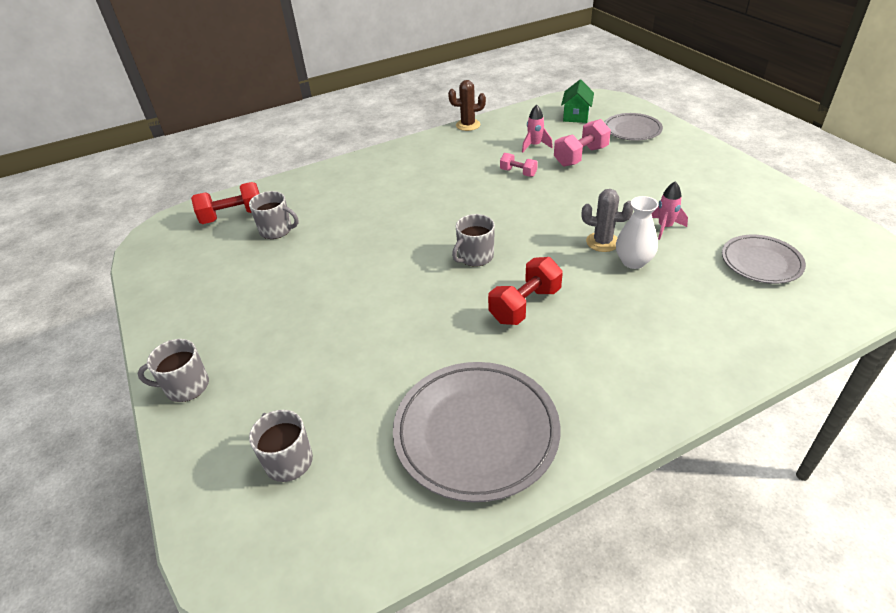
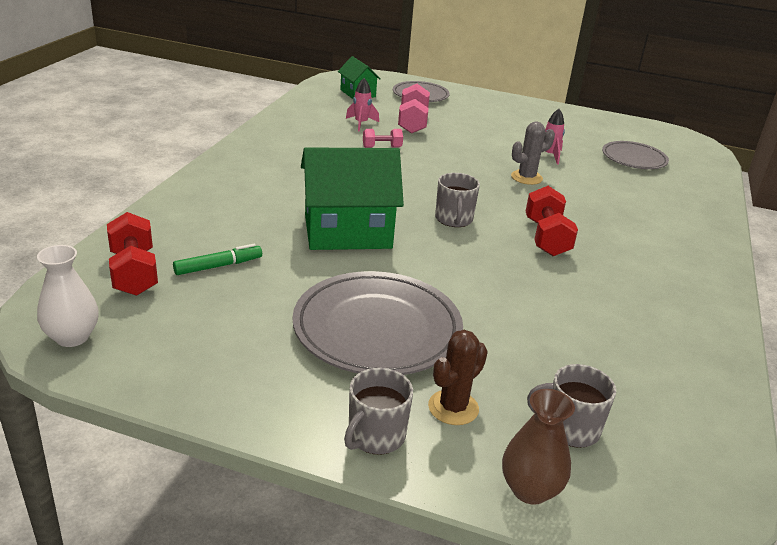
camera: 50 degrees left, 10 degrees down
(201, 480) = (530, 489): none -> brown vase
(233, 216) = (134, 273): red dumbbell -> red dumbbell turned 45 degrees counterclockwise
(277, 230) = (218, 266): grey mug -> green marker
(384, 236) = (347, 232): none -> green house
(468, 125) = (269, 120): brown cactus -> brown cactus (453, 408)
(476, 433) = (654, 331): grey plate -> grey plate (377, 329)
(633, 261) = (566, 183): white vase -> white vase (72, 337)

